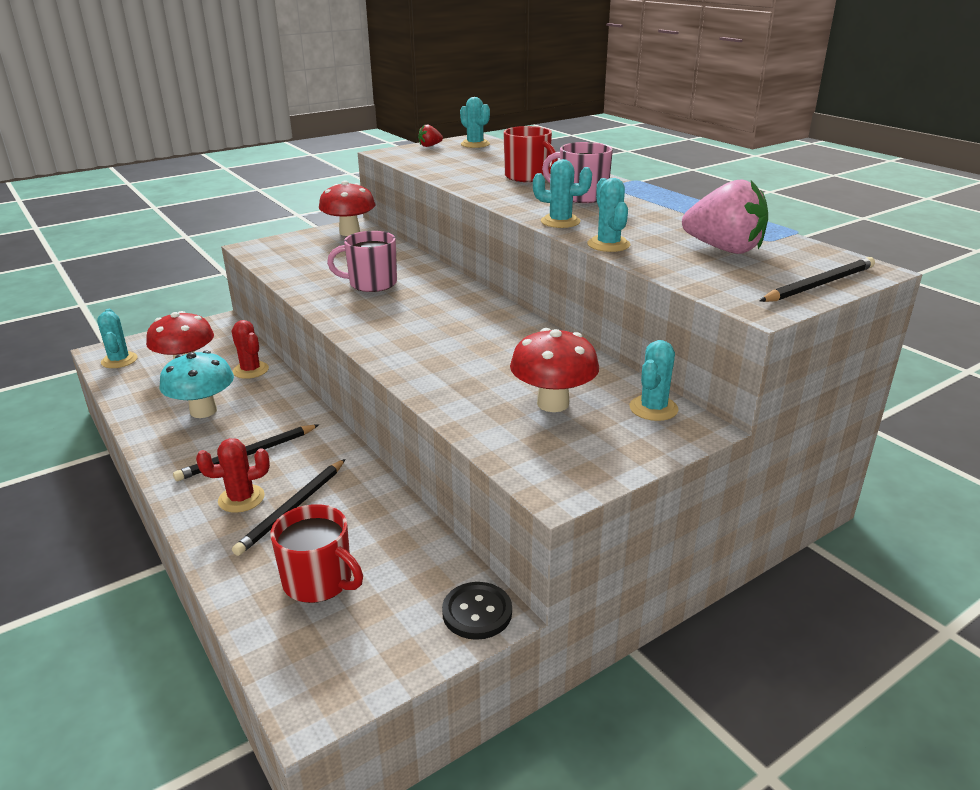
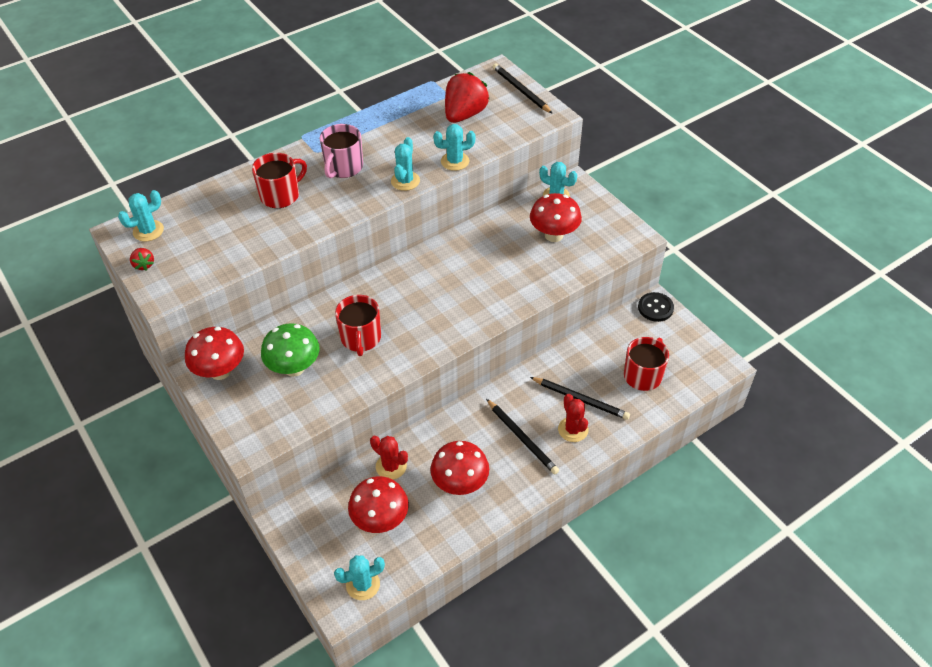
camera: 90 degrees left, 20 degrees up
(203, 411) = (460, 484): turquoise mushroom -> red mushroom
(250, 370) = (391, 466): red cactus -> red cactus turned 75 degrees clockwise
(341, 258) = (294, 368): none -> green mushroom
(371, 283) = (361, 338): pink mug -> red mug
(724, 249) = (464, 115): pink strawberry -> red strawberry

